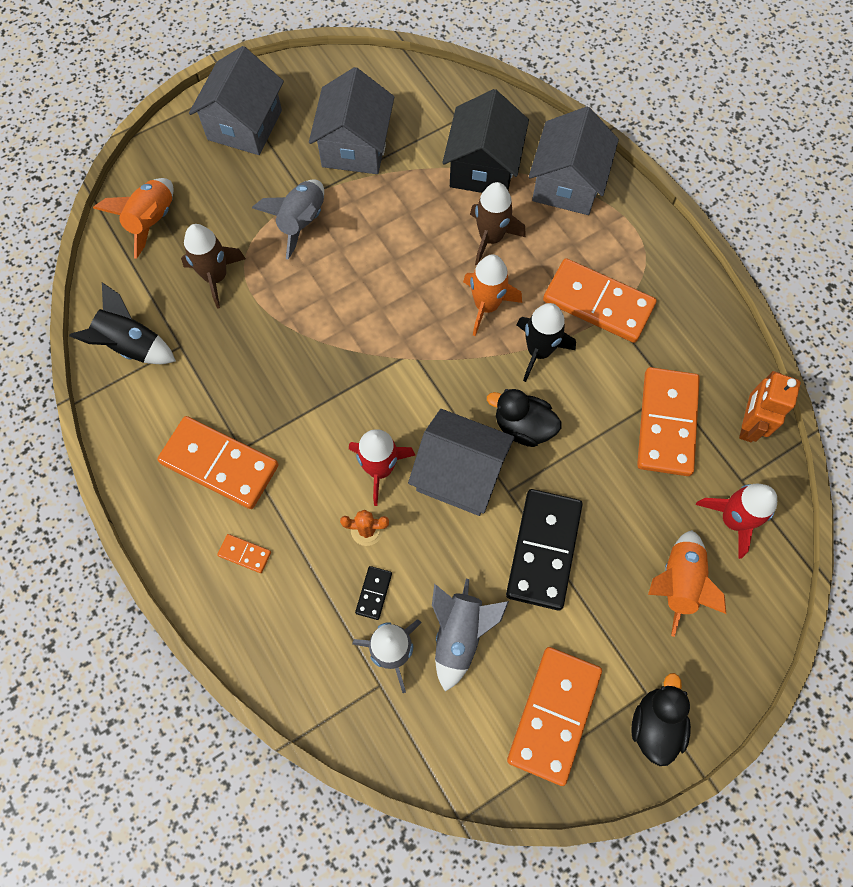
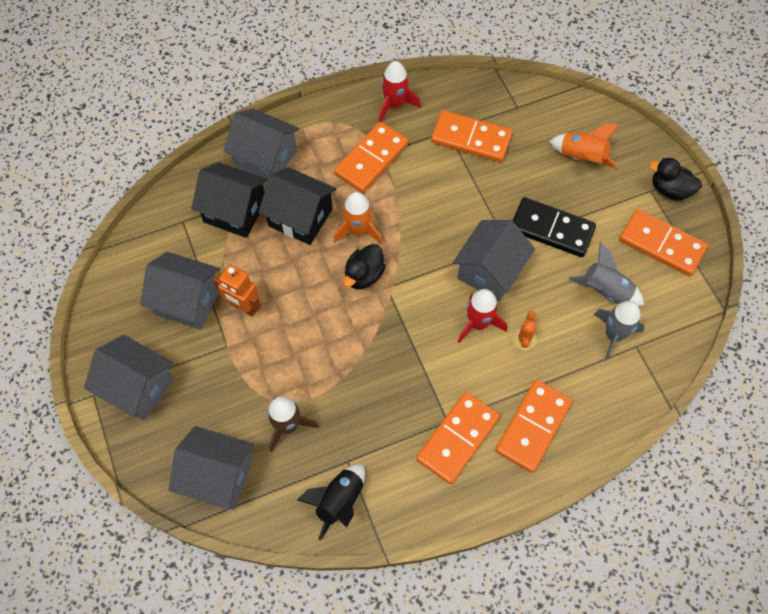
camera: 80 degrees left, 5 degrees down
(152, 221) = (218, 476): orange rocket -> grey house
(245, 554) = (533, 426): orange domino -> orange domino, size x2.32
(301, 222) = (251, 352): grey rocket -> none
(374, 593) = (571, 341): black domino -> none
(490, 238) = (300, 217): brown rocket -> black house
(523, 426) = (460, 225): black duck -> black duck (364, 275)
(539, 351) = (402, 204): black rocket -> none
(732, 520) = (543, 118): red rocket -> red rocket (394, 105)
(748, 425) = (479, 94): orange robot -> orange robot (243, 307)

